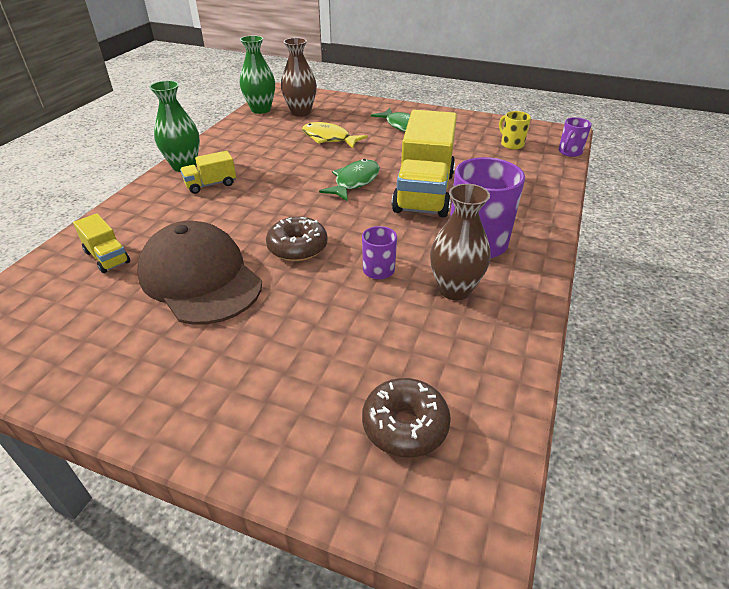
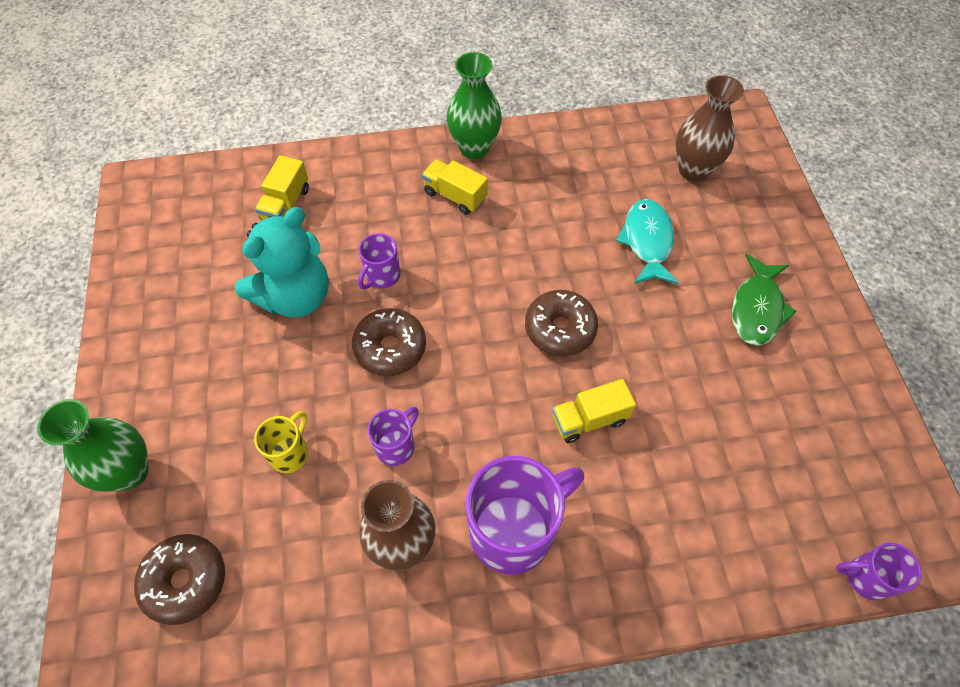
camera: 60 degrees right, 20 degrees up
(200, 278) = (295, 296): brown cap -> turquoise teddy bear
(235, 233) = (382, 276): none -> purple mug
(261, 109) = (664, 125): green vase -> green vase (129, 472)
(329, 138) = (647, 241): yellow fish -> turquoise fish
(354, 182) = (560, 329): green fish -> brown donut
(424, 192) = (589, 419): yellow truck -> yellow truck, size x0.46
(511, 144) = (821, 478): yellow mug -> yellow mug (290, 453)

